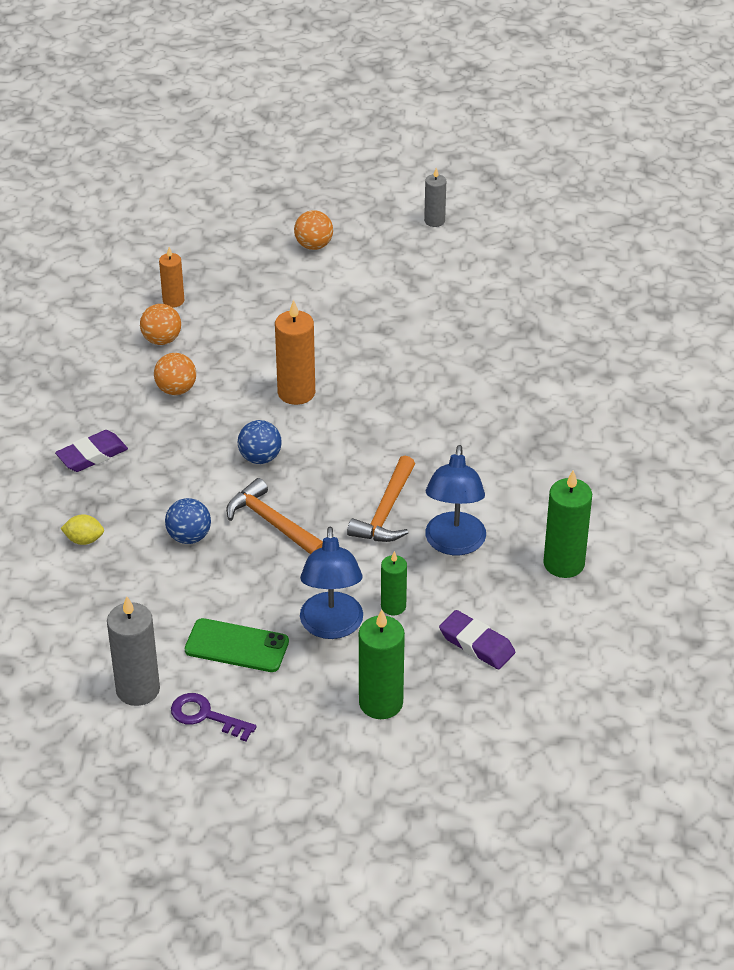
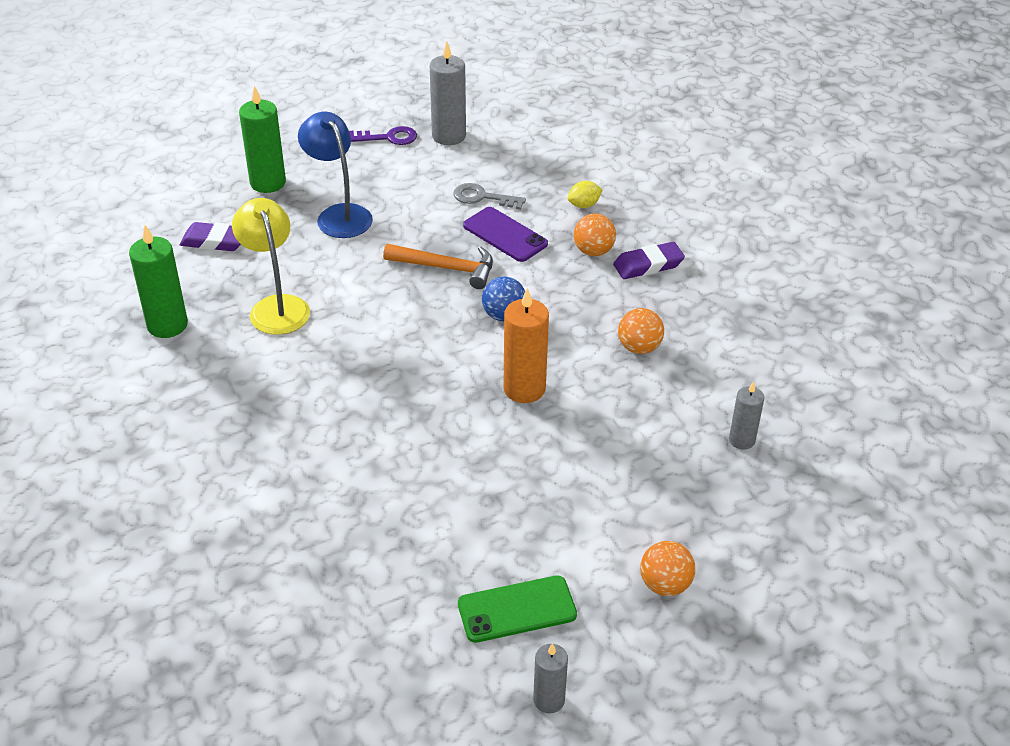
camera: 150 degrees right, 0 degrees up
(92, 455) = (648, 265): purple eraser -> purple eraser turned 45 degrees clockwise
(162, 340) = (705, 391): orange ball -> orange ball (593, 251)
(173, 301) = (742, 440): orange candle -> grey candle
(173, 589) = (482, 197): none -> grey key
(189, 537) = (505, 235): blue ball -> purple phone
(236, 646) = (402, 180): green phone -> green phone (517, 609)
(386, 511) = (355, 311): orange hammer -> none
(393, 606) = (299, 244): green candle -> none
(454, 544) = (276, 306): blue lamp -> yellow lamp

